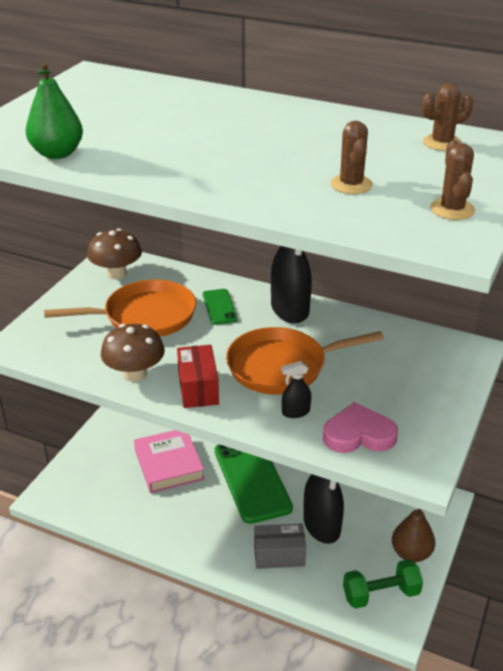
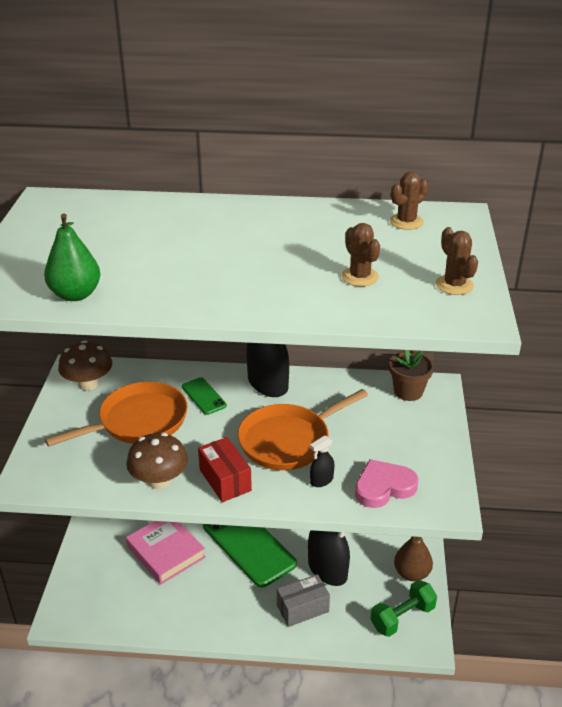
camera: 20 degrees left, 0 degrees up
(437, 347) = (408, 391): none -> brown flower pot

